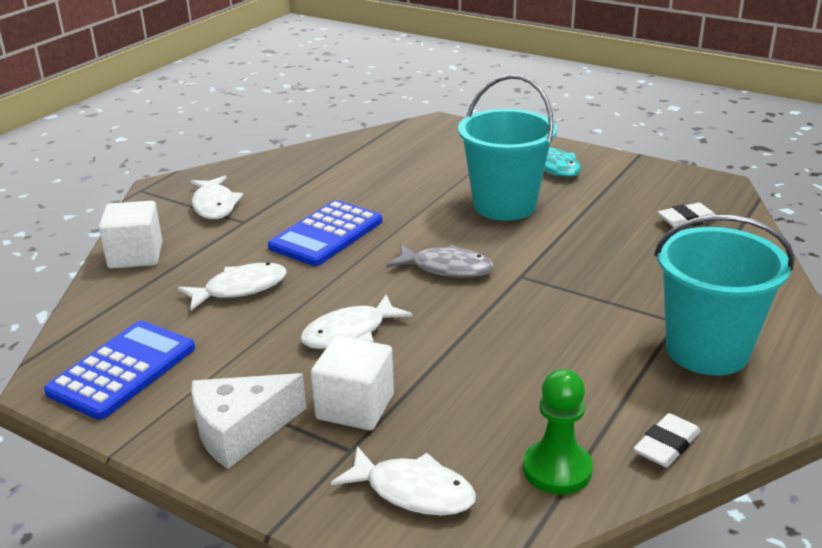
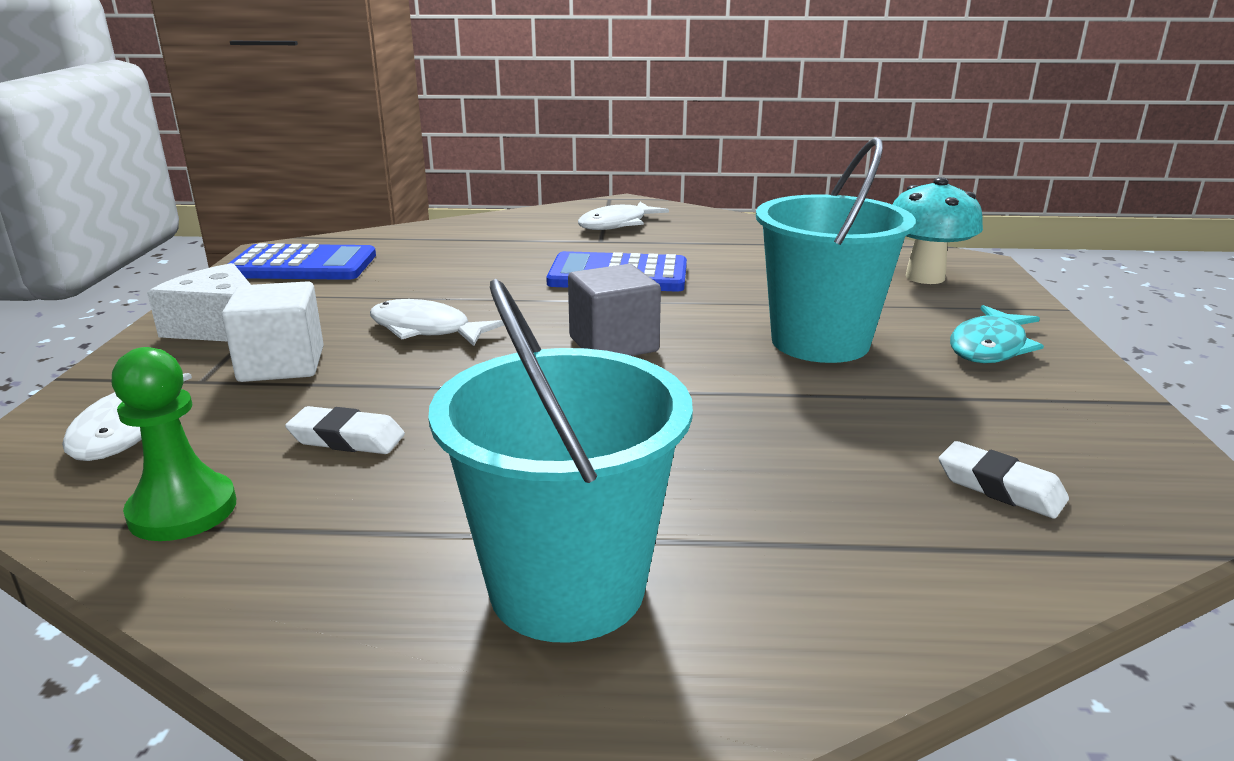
camera: 60 degrees right, 5 degrees down
(135, 255) = (493, 224): white cube -> none
(240, 289) = (471, 269): white fish -> none
(445, 144) = (925, 277): none -> turquoise mushroom
(446, 268) = (613, 344): grey fish -> grey cube
(666, 445) = (262, 593): white eraser -> white eraser (347, 438)

